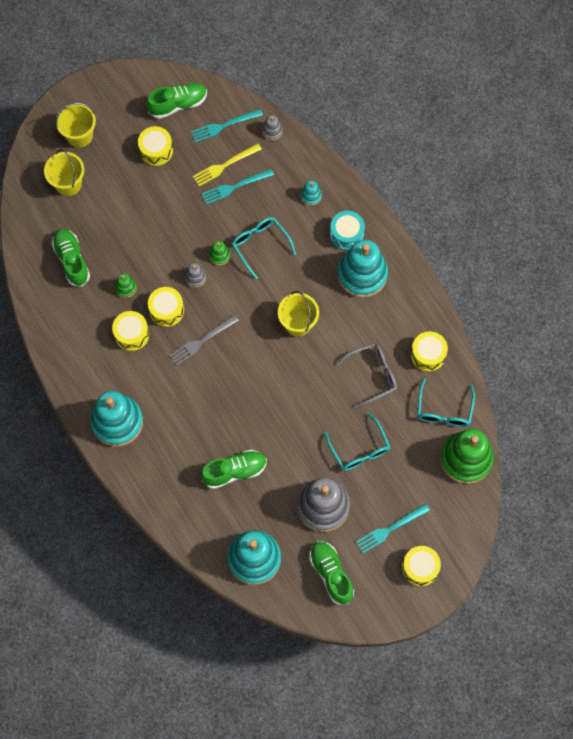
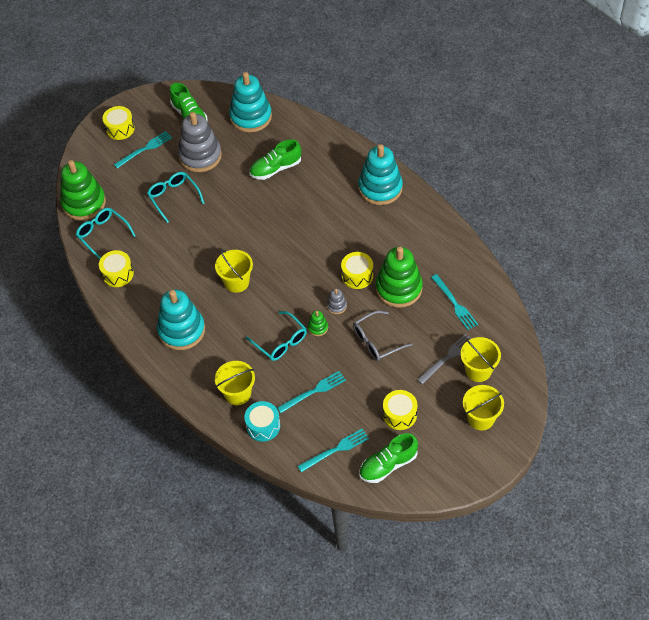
camera: 175 degrees right, 15 degrees down
(72, 260) = (454, 304): green shoe -> turquoise fork
(126, 288) = (398, 288): green stacking toy -> green stacking toy, size x2.33
(131, 334) = (384, 253): yellow drum -> none
(202, 341) = (320, 256): grey fork -> grey fork (447, 358)
(225, 165) = (327, 410): yellow fork -> none
(272, 131) = (285, 451): grey stacking toy -> none
(311, 196) = (237, 393): turquoise stacking toy -> yellow bucket
(346, 234) = (199, 363): turquoise drum -> turquoise drum (263, 426)
(372, 375) = (166, 252): grey glasses -> grey glasses (376, 341)
(444, 410) = (103, 234): turquoise glasses -> turquoise glasses turned 45 degrees counterclockwise

